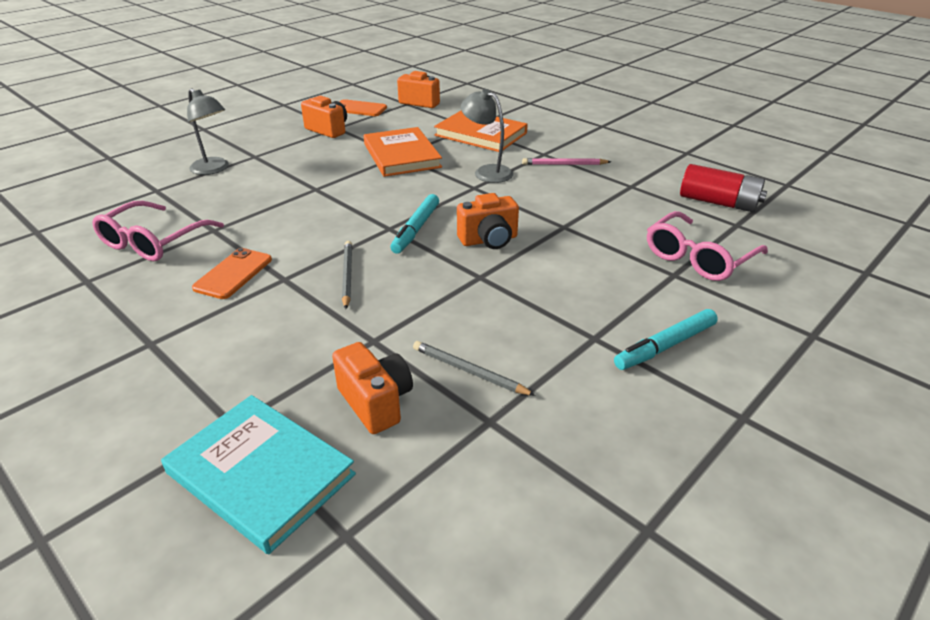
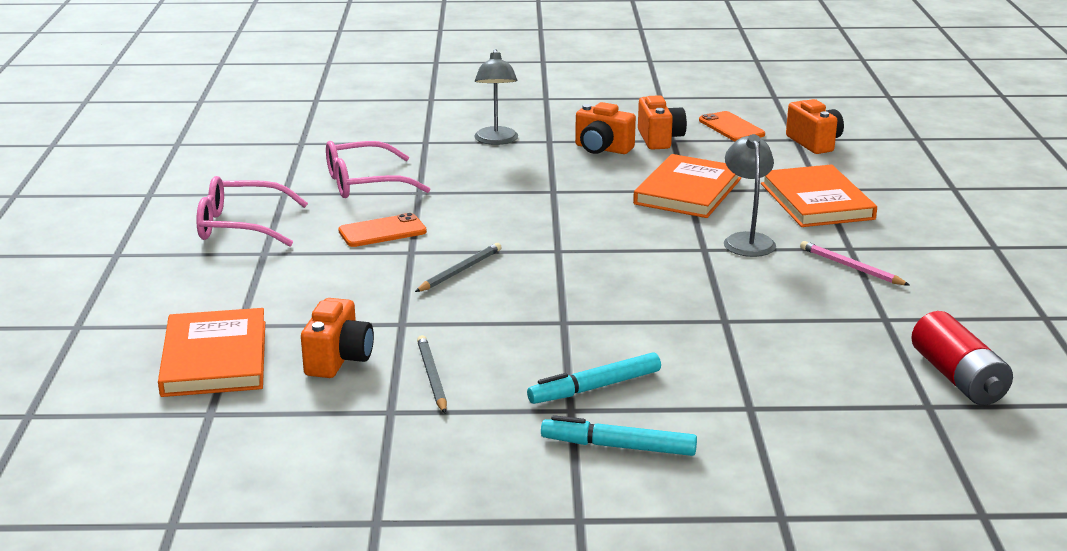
camera: 45 degrees right, 10 degrees down
(260, 474) = (214, 358): turquoise book -> orange book
(416, 229) = (579, 261): turquoise marker -> turquoise marker (595, 387)
(489, 240) = (627, 299): orange camera -> orange camera (602, 149)
(698, 258) = (808, 408): pink glasses -> pink glasses (240, 226)

